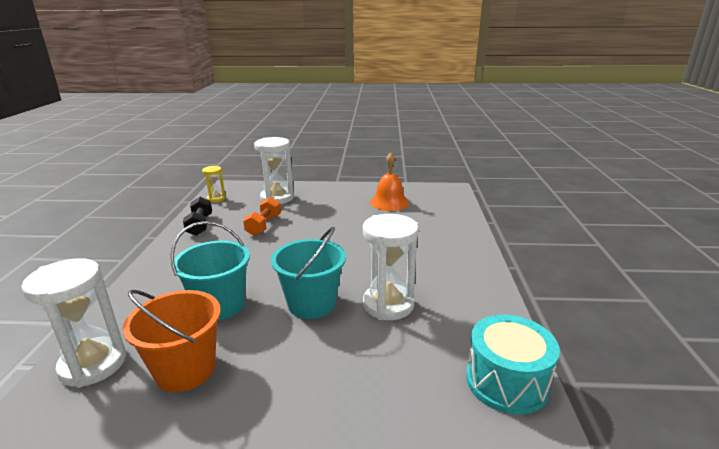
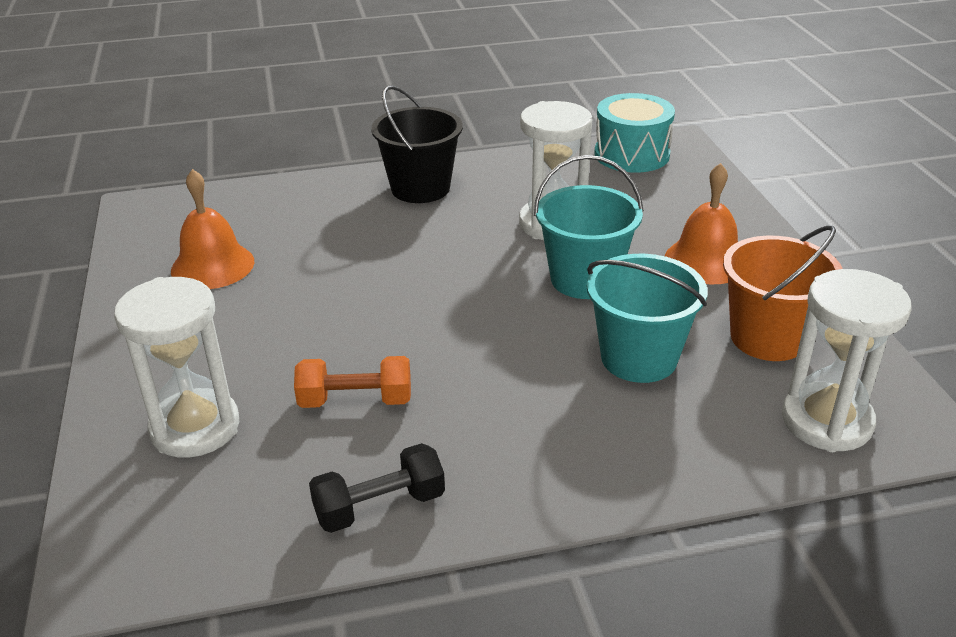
camera: 105 degrees left, 10 degrees up
(216, 199) = (204, 549): yellow hourglass -> none
(298, 371) = (706, 261): none -> orange bell
(456, 260) = (420, 188): none -> black bucket

